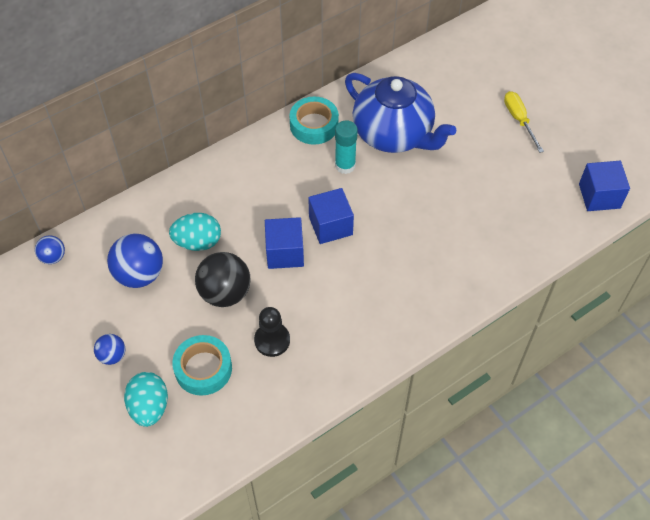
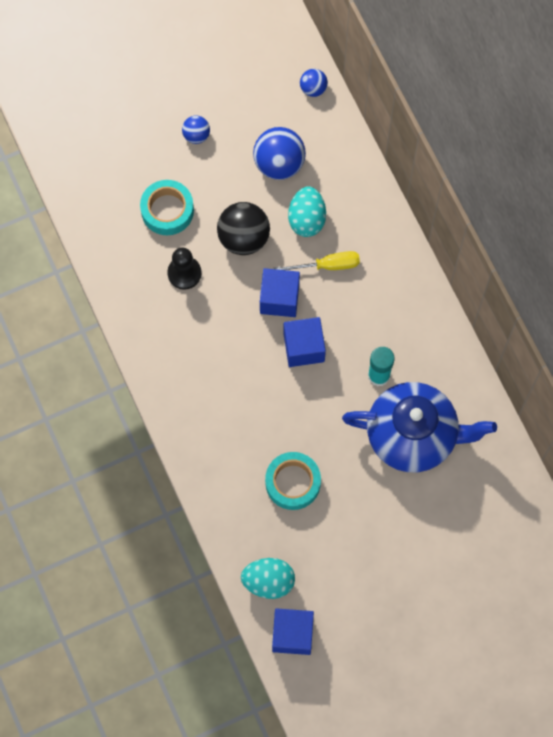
camera: 100 degrees right, 15 degrees up
(149, 407) = (139, 162): turquoise egg -> turquoise egg (268, 581)
(314, 125) = (439, 353): turquoise tape -> turquoise tape (293, 483)
(394, 134) = (413, 435): blue teapot -> blue teapot turned 135 degrees counterclockwise
(519, 120) = (412, 578): yellow screwdriver -> yellow screwdriver (327, 265)

